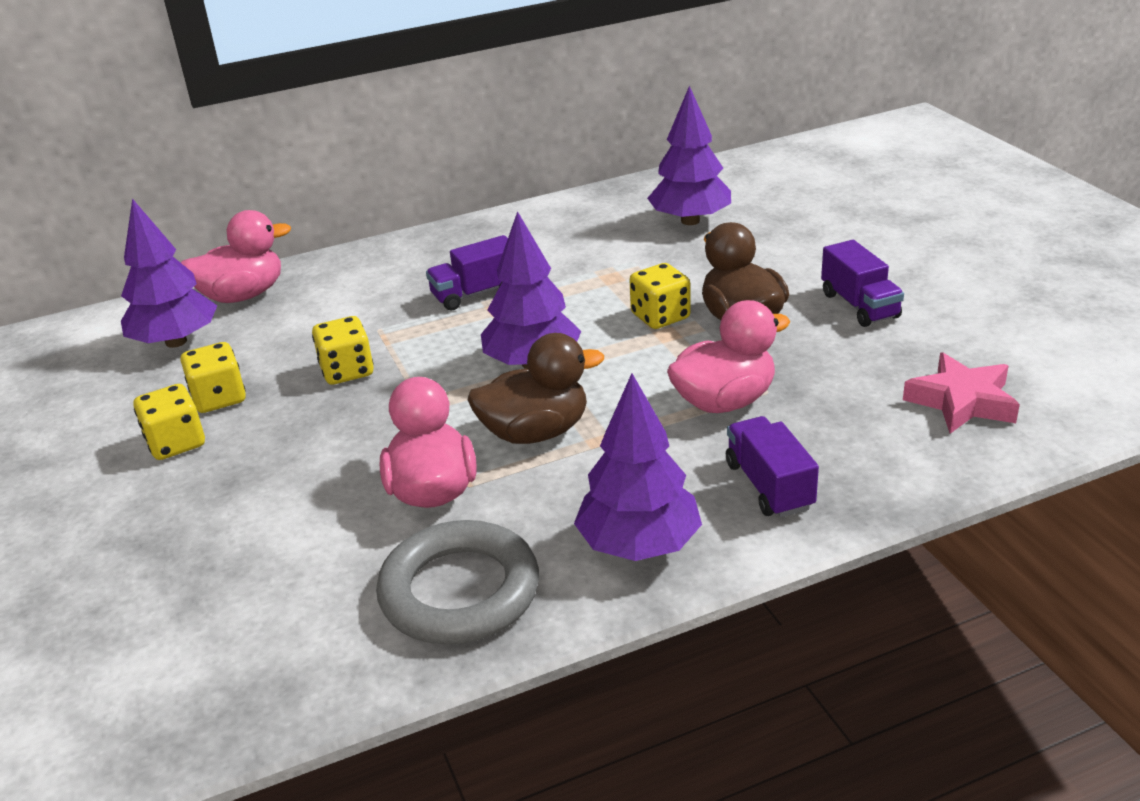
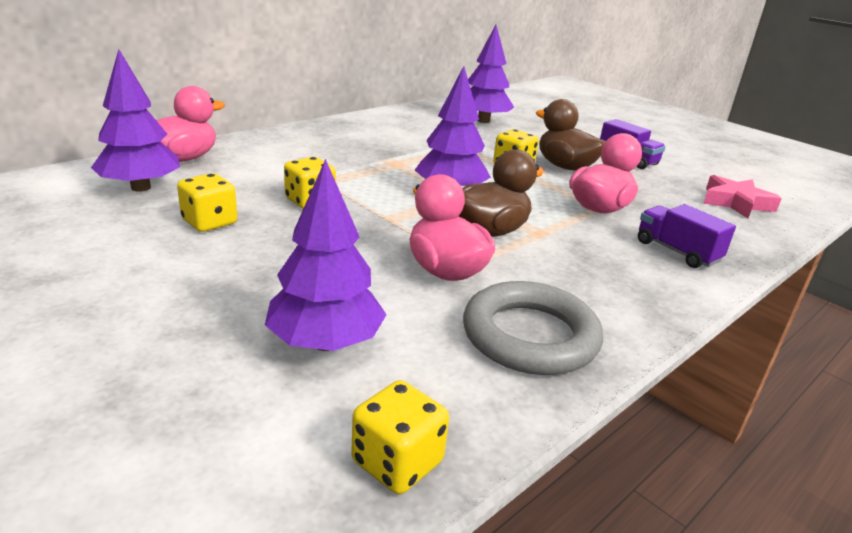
camera: 25 degrees left, 5 degrees down
(176, 443) = (190, 254): yellow dice -> yellow dice (397, 462)
(476, 293) = (373, 156): purple truck -> none
(639, 545) = (631, 292): purple tree -> purple tree (326, 342)

